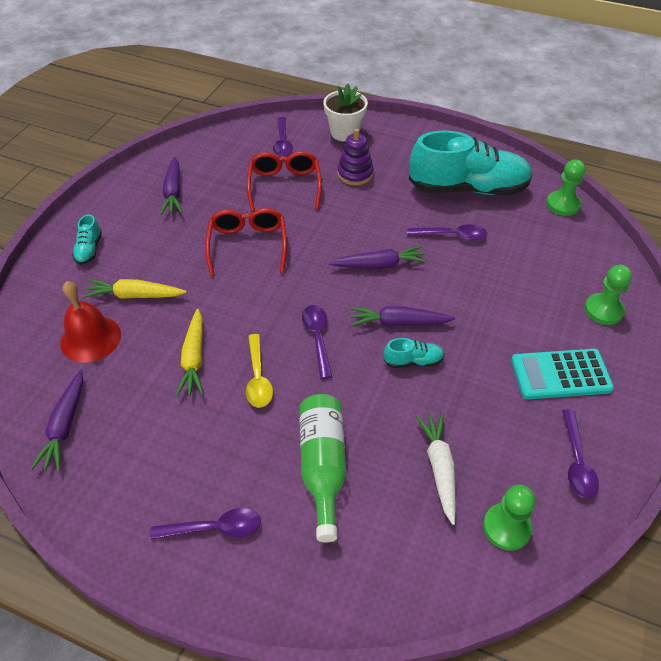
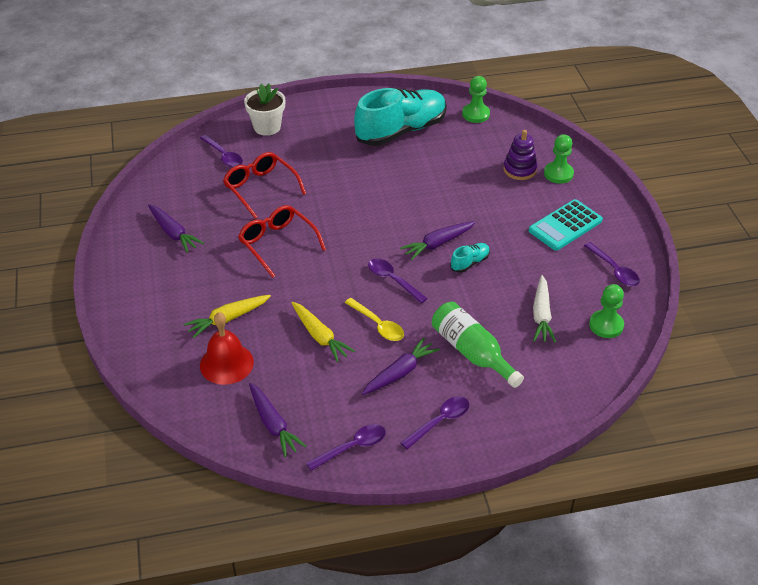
camera: 35 degrees left, 5 degrees down
(89, 249) = (151, 306): turquoise shoe -> none
(355, 174) = (307, 156): purple stacking toy -> purple stacking toy (519, 170)
(379, 265) = (388, 212): purple carrot -> purple carrot (400, 372)
(439, 468) = (541, 315): white carrot -> white carrot turned 135 degrees counterclockwise
(451, 235) = (420, 169): purple spoon -> purple spoon (352, 447)

